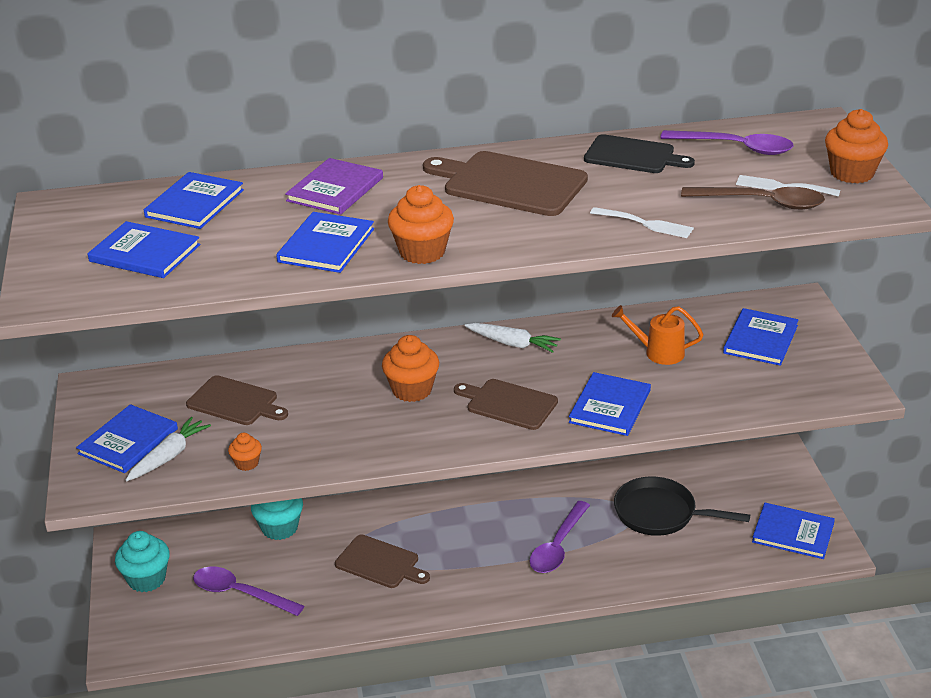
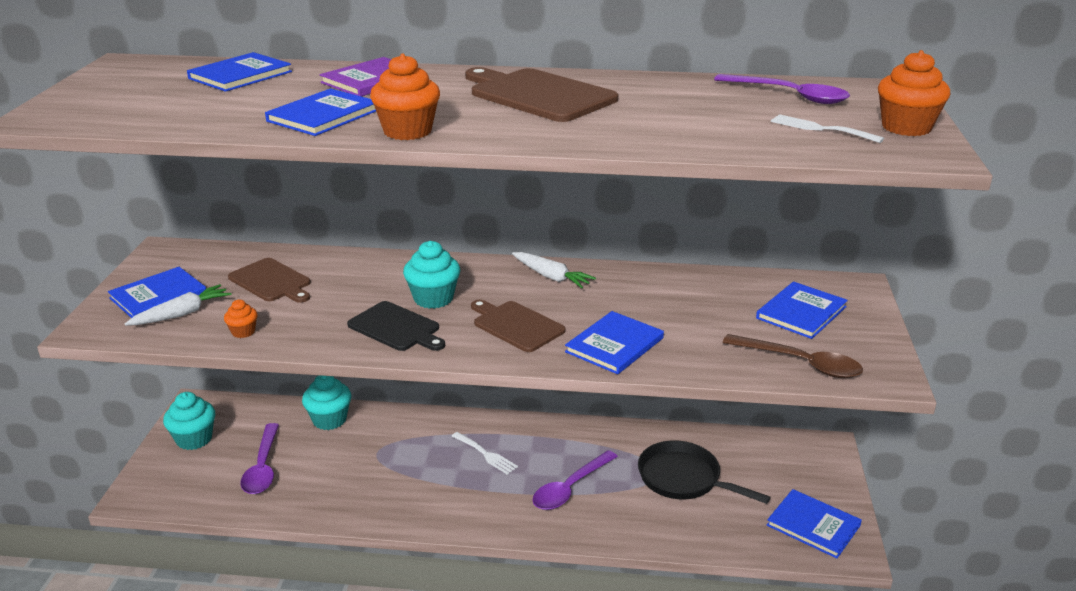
camera: 15 degrees right, 5 degrees down
(145, 253) = (159, 101): blue book -> none
(239, 593) = (262, 468): purple spoon -> purple spoon turned 135 degrees counterclockwise
(380, 563) = (399, 468): brown cutting board -> none
(412, 390) = (433, 298): orange cupcake -> turquoise cupcake
(633, 155) = (678, 89): black cutting board -> black cutting board (396, 328)
(645, 224) = (651, 139): white fork -> white fork (486, 454)
(658, 352) = (689, 306): orange watering can -> none
(763, 203) = (791, 138): brown spoon -> brown spoon (801, 363)

